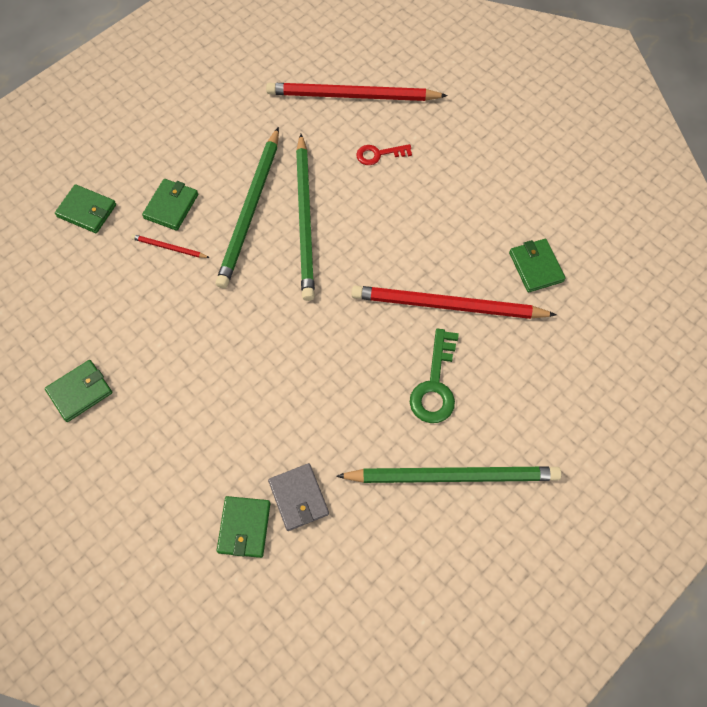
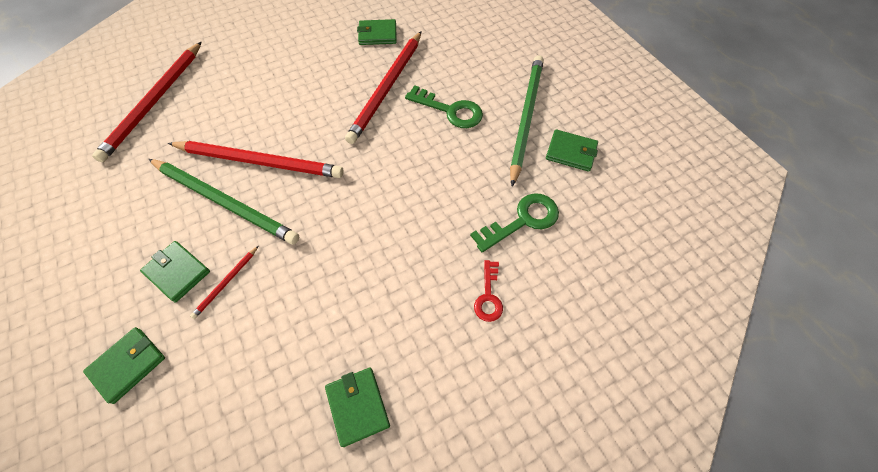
camera: 75 degrees left, 5 degrees down
(244, 527) = (541, 268): green wallet -> green wallet (571, 152)
(298, 498) = (522, 220): grey wallet -> green key
(305, 219) = (260, 162): green pencil -> red pencil
(378, 154) = (226, 98): red key -> red key (488, 296)

